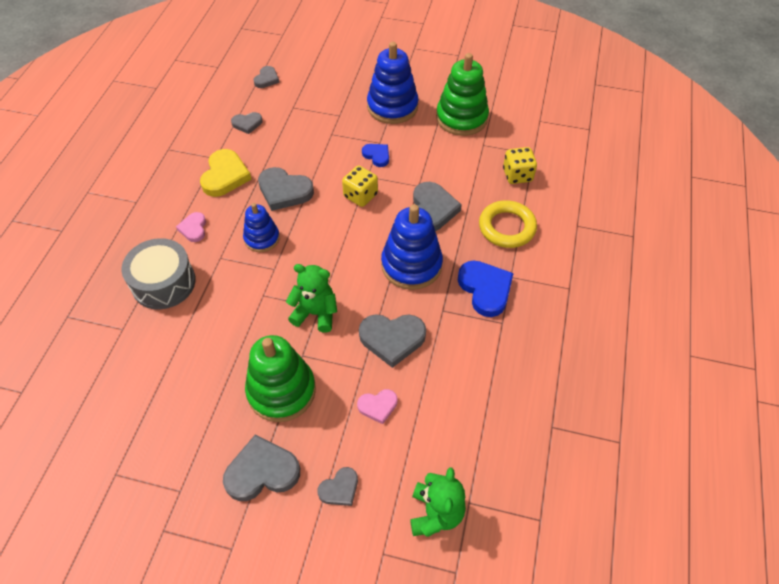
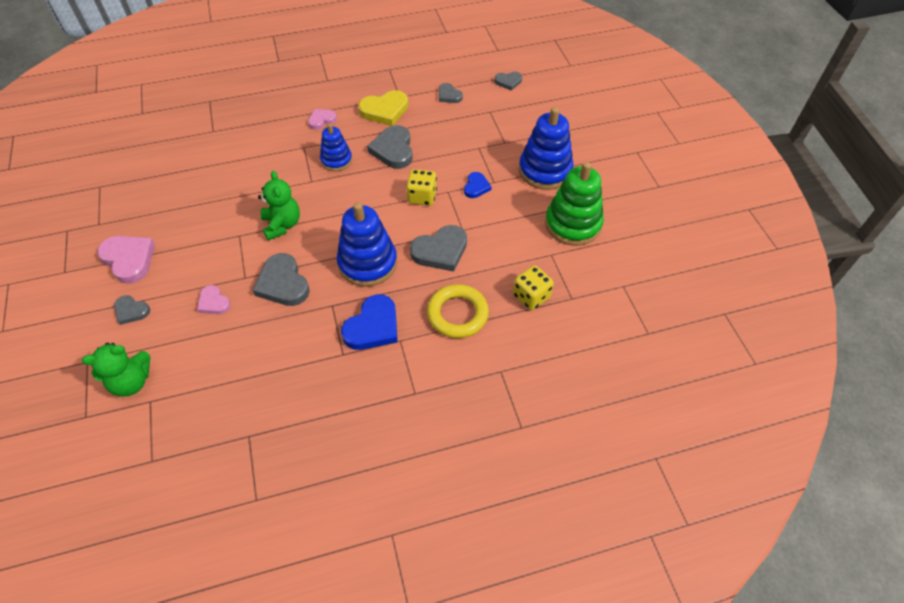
camera: 60 degrees right, 0 degrees up
(163, 283) = (263, 130): grey drum -> none
(262, 471) = (129, 259): grey heart -> pink heart
(281, 391) = (201, 238): green stacking toy -> none

